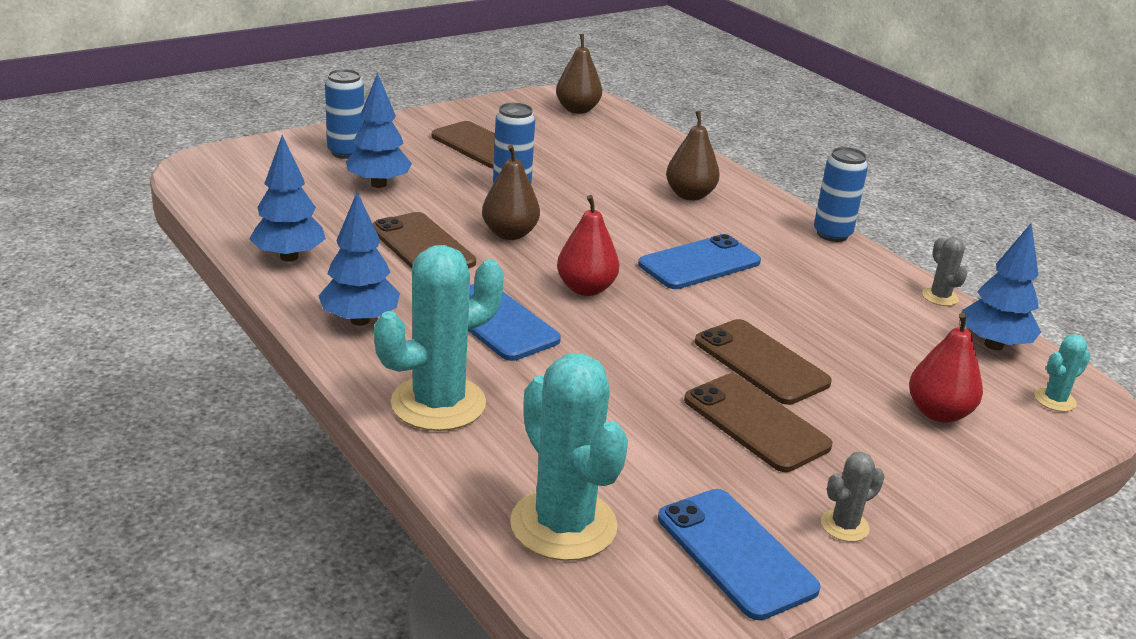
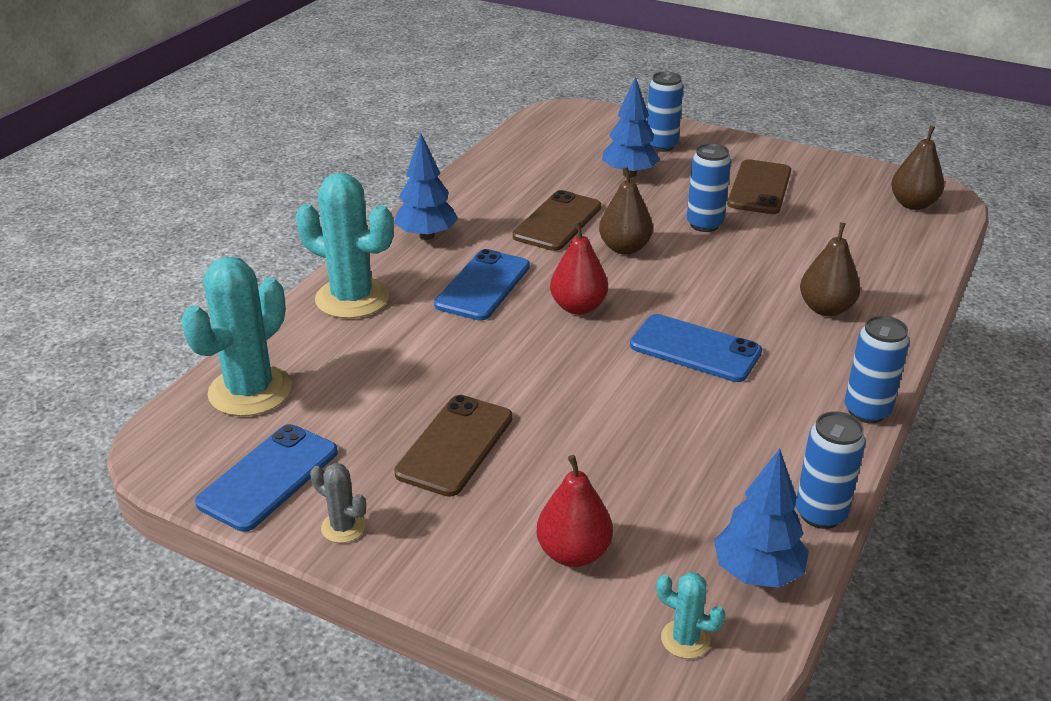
camera: 65 degrees right, 5 degrees up
(289, 257) = (480, 183): blue tree -> none
(761, 362) = (555, 425): brown phone -> none
(940, 297) = (820, 514): grey cactus -> blue can

